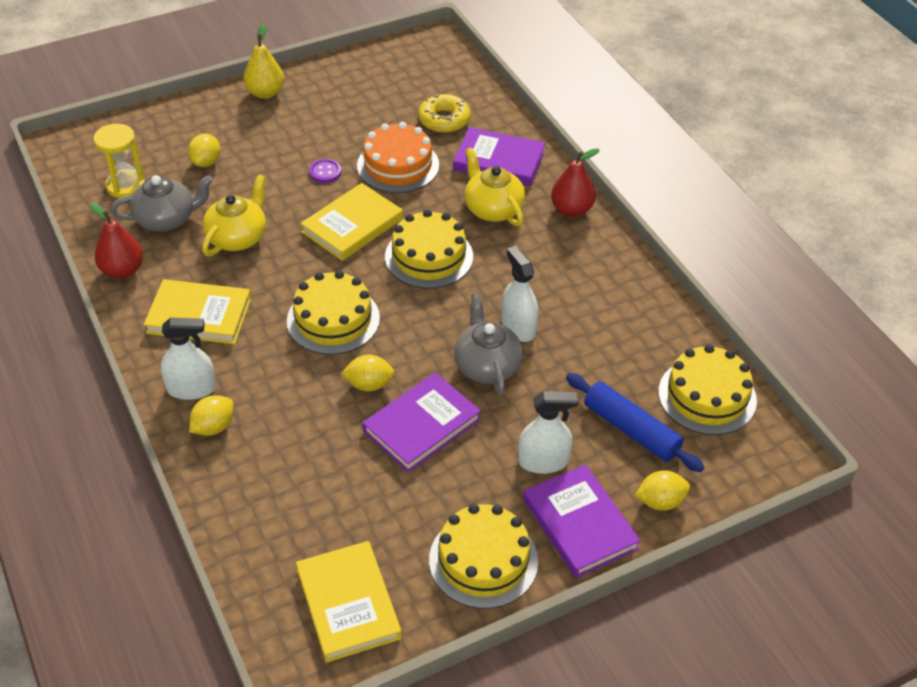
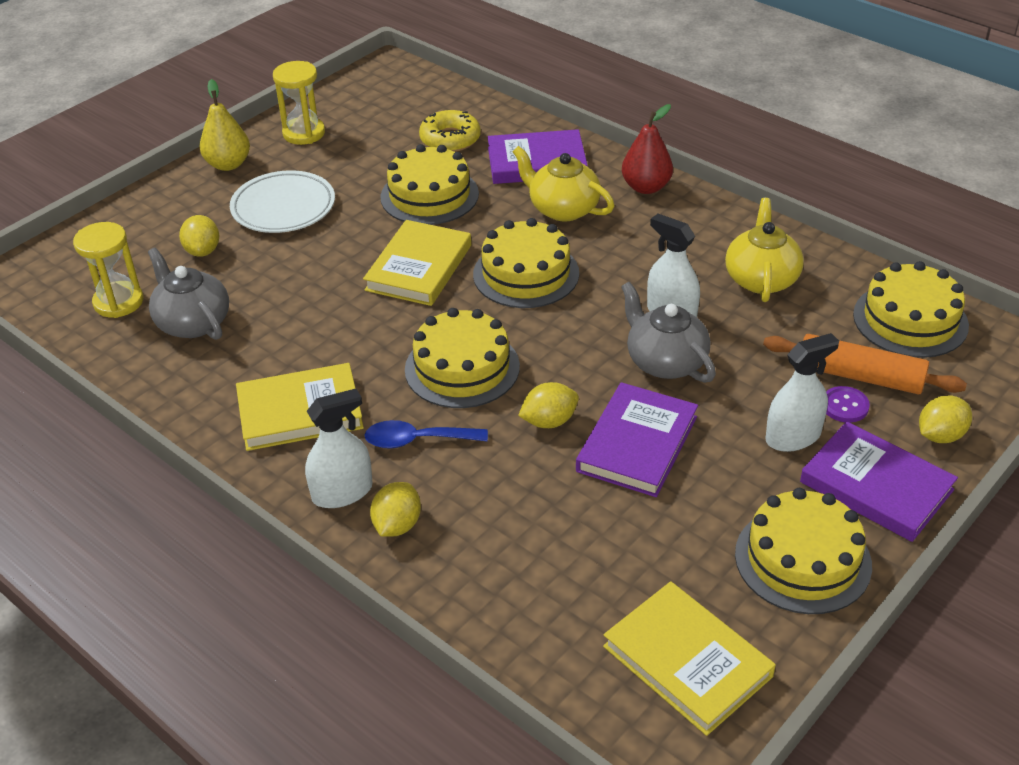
camera: 20 degrees left, 5 degrees down
(122, 270) = (172, 392): red pear -> none
(166, 219) = (193, 323): grey teapot -> grey teapot turned 90 degrees counterclockwise
(238, 237) = (293, 317): yellow teapot -> yellow teapot (761, 279)
(266, 366) = (417, 440): none -> blue spoon
(284, 142) = (283, 207): none -> white plate
(325, 172) = (351, 223): purple button -> purple button (844, 406)
(336, 82) = (304, 133): none -> yellow hourglass
(398, 165) = (429, 195): orange cake -> yellow cake
(631, 430) = (860, 376): blue rolling pin -> orange rolling pin

